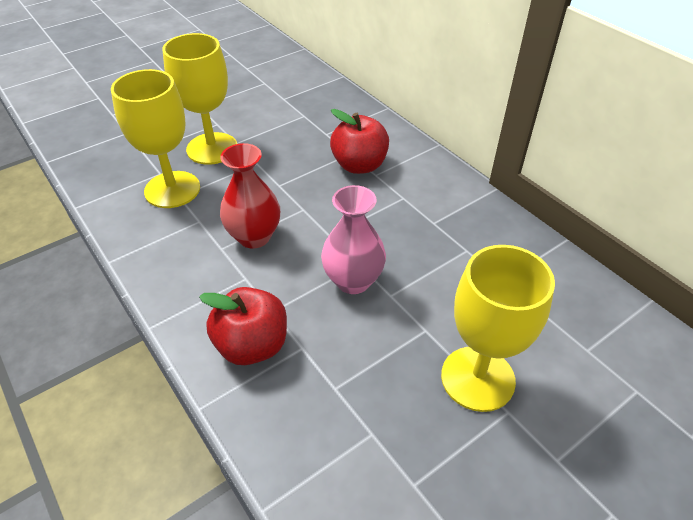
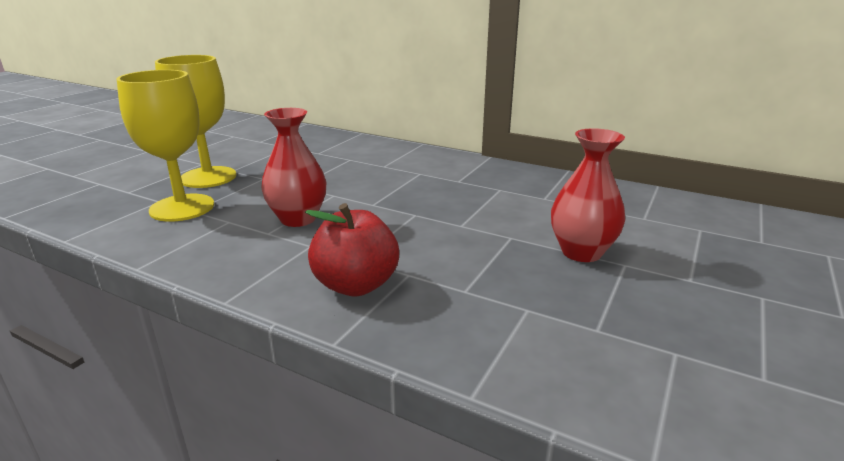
camera: 25 degrees left, 20 degrees down
(353, 281) = (419, 224): pink vase -> none
(359, 165) = (365, 163): red apple -> none
(477, 378) = (581, 252): yellow goblet -> red vase

